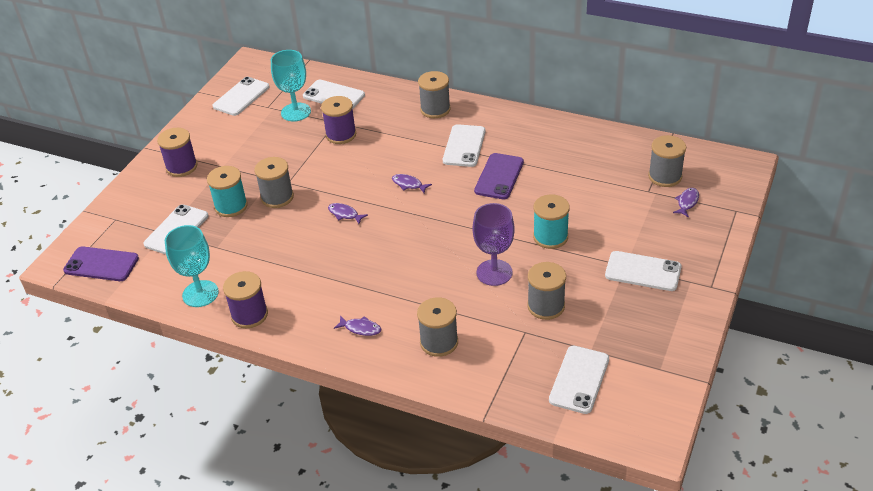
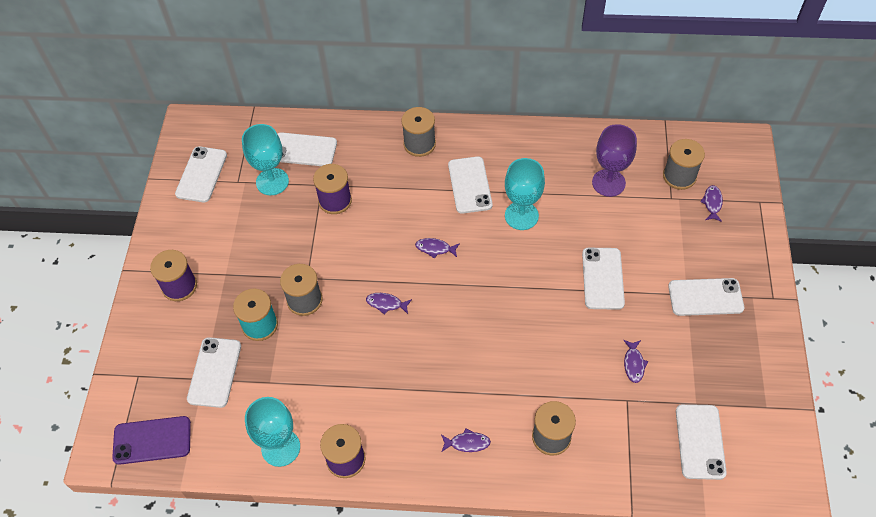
camera: 20 degrees left, 15 degrees up
(494, 272) = (568, 337): purple goblet -> purple goblet (608, 183)
(499, 176) = (521, 216): purple phone -> turquoise goblet
(546, 306) = (633, 364): grey spool -> purple fish
(550, 237) = (603, 278): turquoise spool -> white phone

